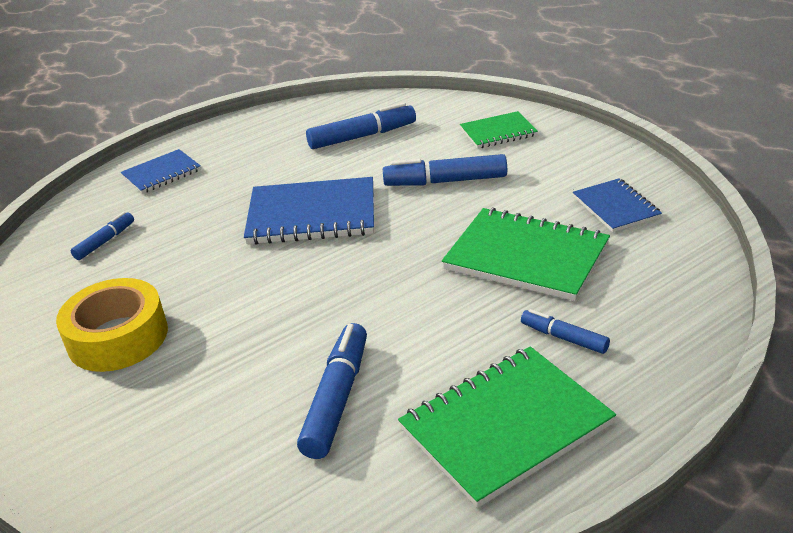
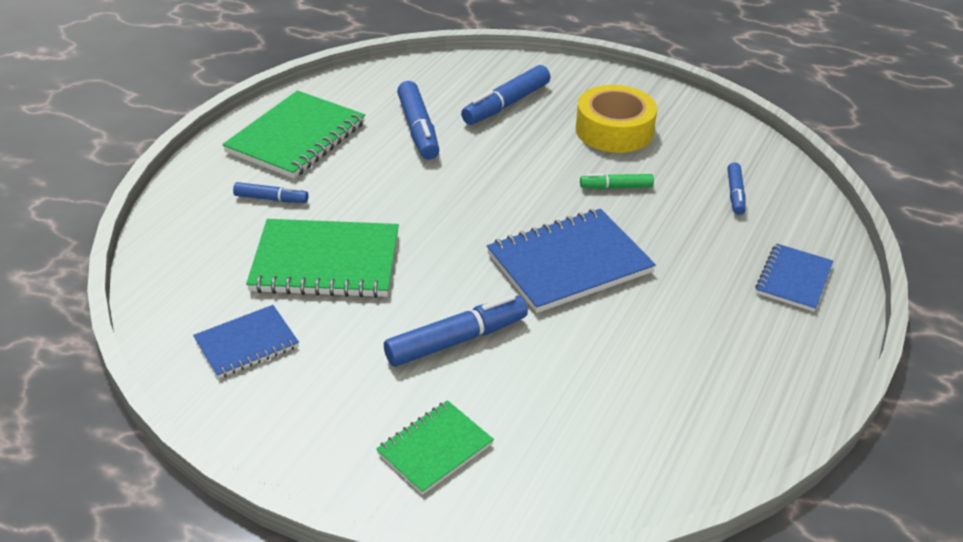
camera: 150 degrees right, 5 degrees up
(197, 271) = (616, 187): none -> green marker
(362, 136) = (617, 396): blue marker -> blue marker (506, 104)
(616, 207) = (247, 344): blue notebook -> blue notebook turned 75 degrees counterclockwise

